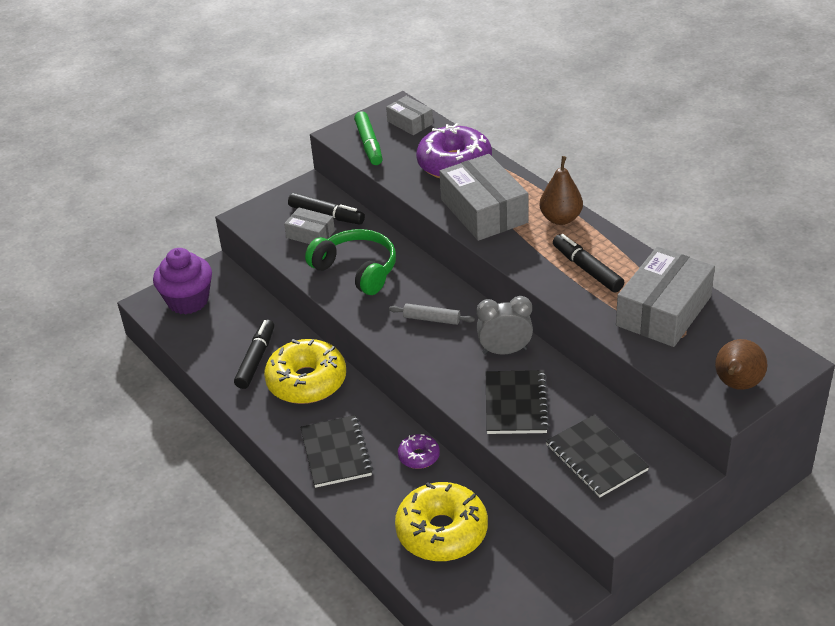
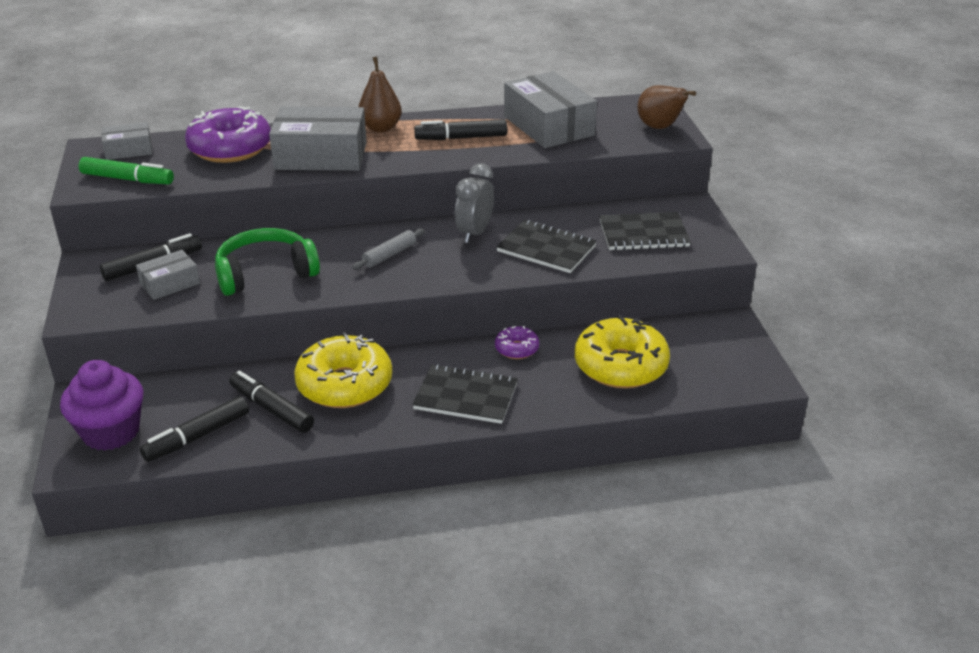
camera: 65 degrees left, 5 degrees down
(206, 340) = (197, 437): none -> black marker

